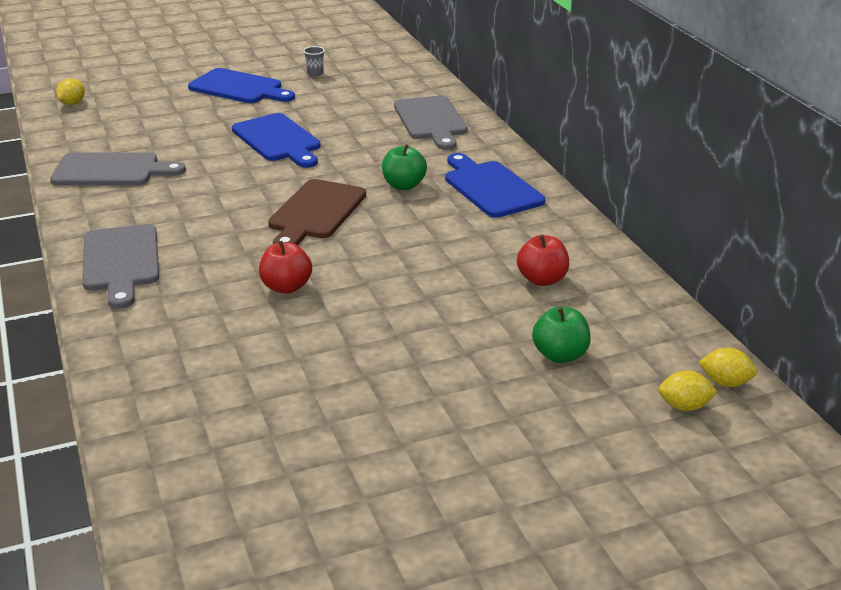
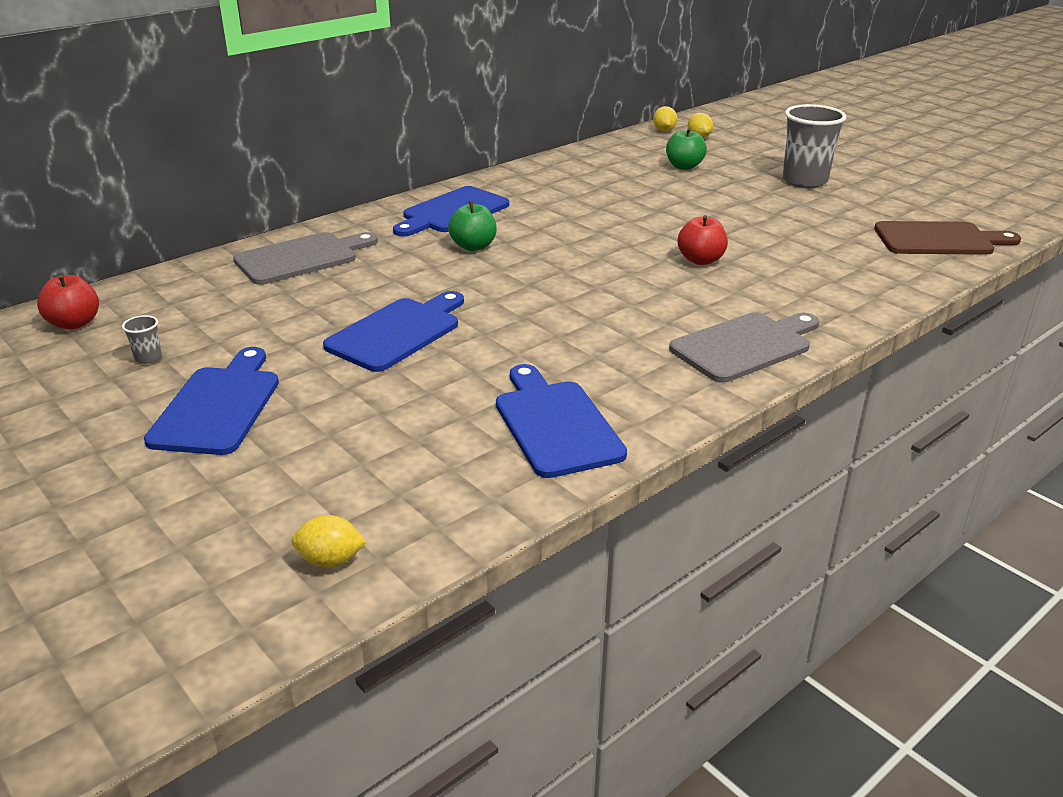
camera: 110 degrees left, 0 degrees up
(111, 171) = (555, 424): grey cutting board -> blue cutting board
(315, 212) = (561, 275): brown cutting board -> brown cutting board (939, 240)
(458, 442) = (804, 181): none -> grey cup
(542, 280) = (595, 180): red apple -> red apple (74, 323)

